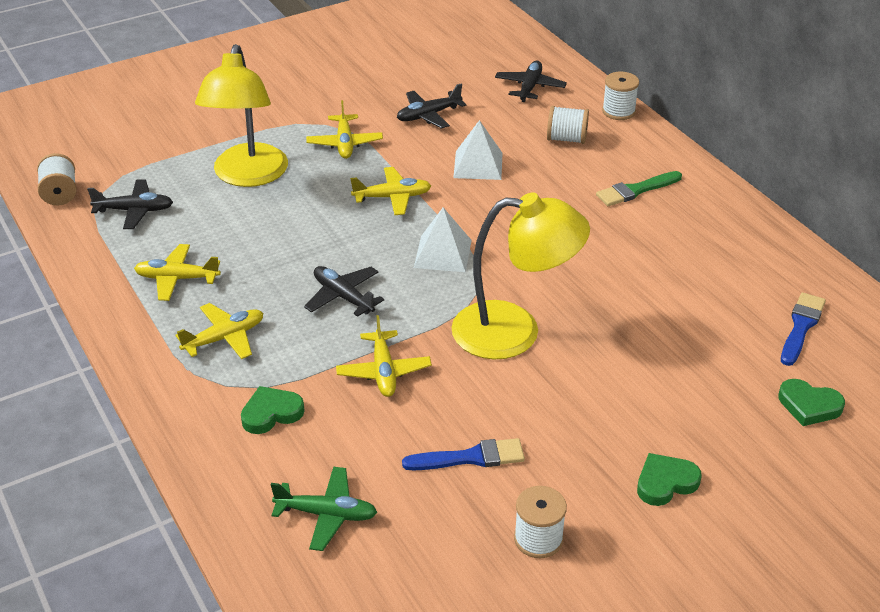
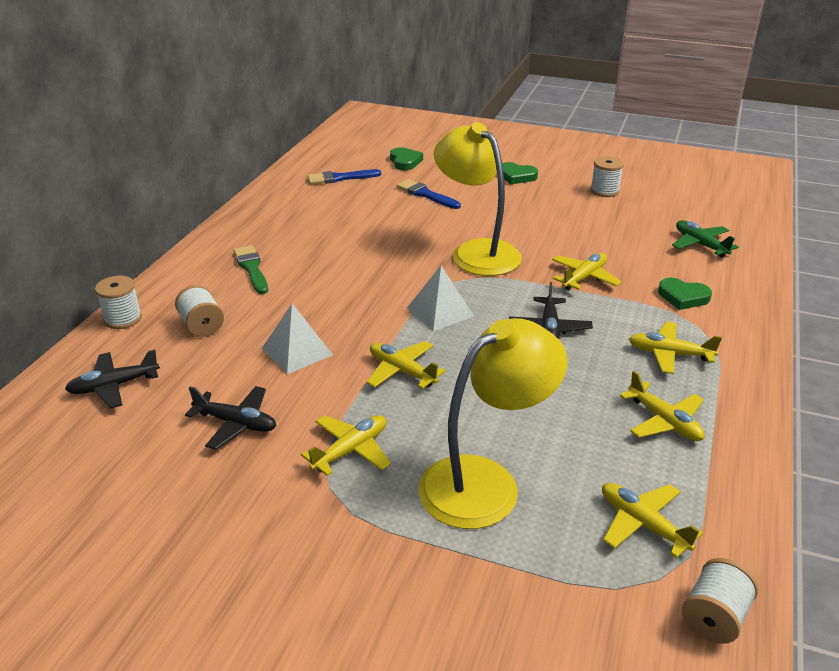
camera: 130 degrees left, 5 degrees down
(134, 210) = (642, 524): black plane -> yellow plane
(470, 457) = (592, 224): blue brush -> blue brush (426, 194)
(636, 190) = (251, 268): green brush -> green brush turned 135 degrees counterclockwise

